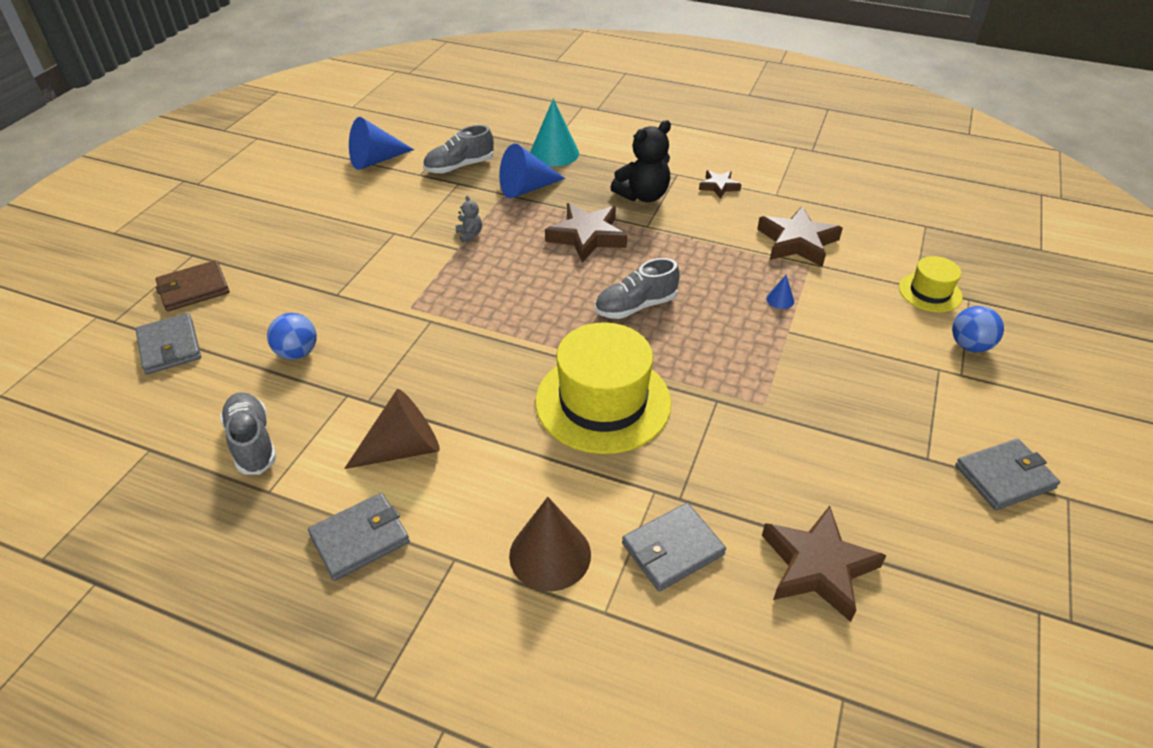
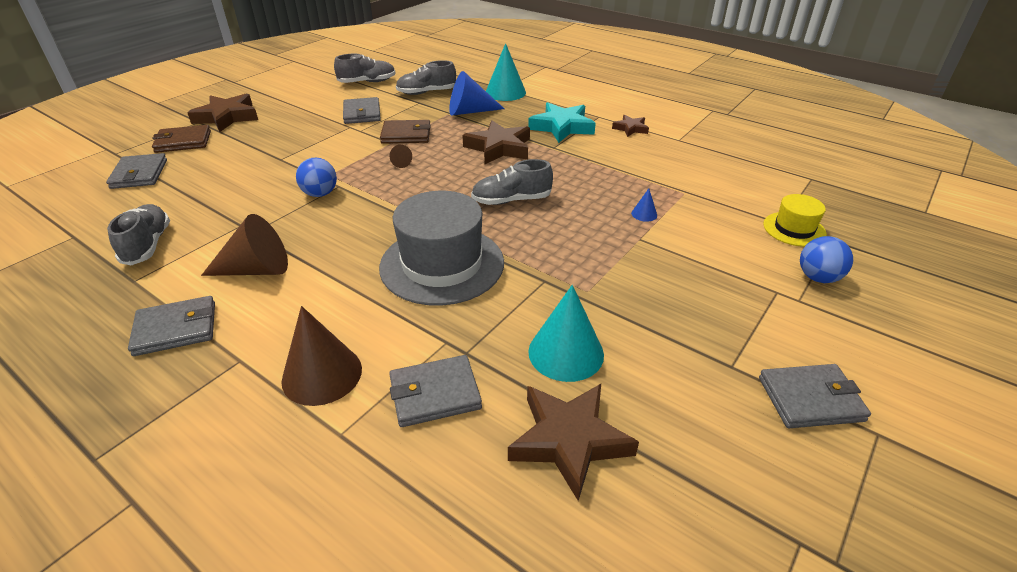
camera: 15 degrees right, 5 degrees down
(297, 353) = (224, 192): blue ball -> blue ball (320, 194)
(376, 160) = (367, 82): blue cone -> grey shoe
(397, 210) = (362, 113): none -> grey wallet
(469, 234) = (406, 135): grey teddy bear -> brown wallet
(484, 276) = (400, 163): none -> brown cone
(603, 402) = (442, 264): yellow hat -> grey hat
(643, 196) = (562, 127): black teddy bear -> turquoise star
(774, 477) = (566, 353): none -> turquoise cone
(797, 242) = (681, 175): brown star -> brown star (227, 117)

